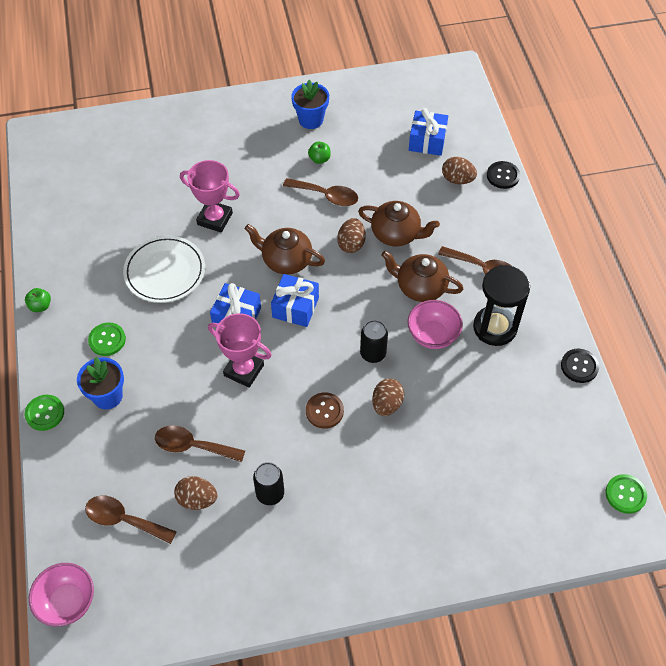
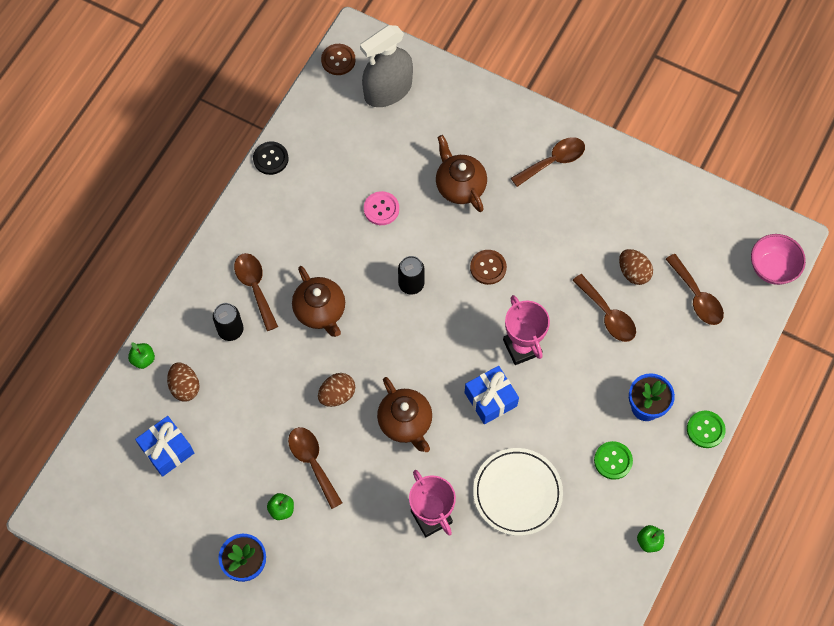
camera: 140 degrees left, 10 degrees up
(270, 494) = (578, 238): black can -> black can (230, 330)
(295, 307) = (436, 371): blue gift -> none
(350, 550) = (553, 161): none -> brown spoon
(387, 404) = (437, 238): brown egg -> none
(396, 234) = (291, 374): brown teapot -> brown teapot (459, 185)
(433, 335) = (351, 263): pink bowl -> none
(453, 393) = (381, 209): none -> pink button
(495, 327) = (298, 233): black hourglass -> none
(503, 176) = (143, 359): black button -> green apple
(555, 500) = (388, 90): none -> grey spray bottle
(625, 494) = (338, 60): green button -> brown button

